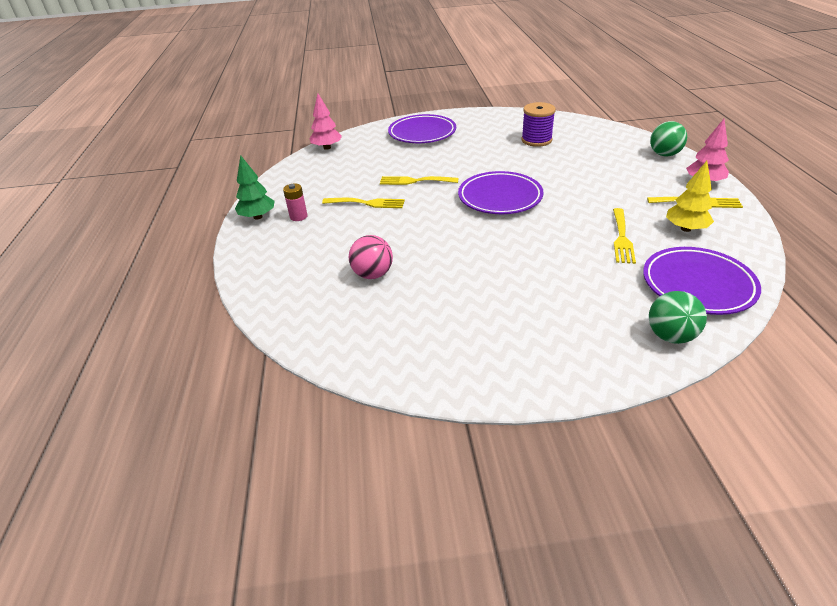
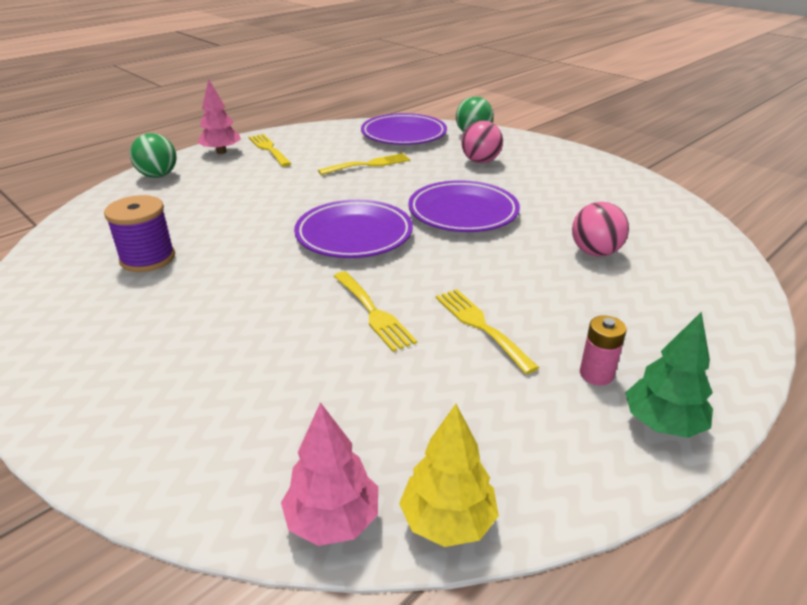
camera: 130 degrees left, 5 degrees down
(422, 133) = (165, 391): purple plate -> purple plate (463, 212)
(580, 302) = (480, 161): none -> pink ball
(685, 229) = (324, 147): yellow tree -> yellow tree (448, 521)

